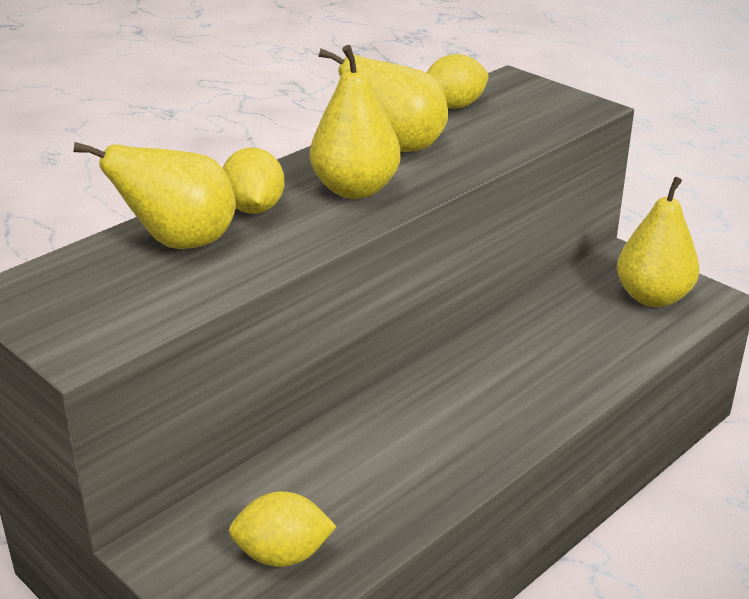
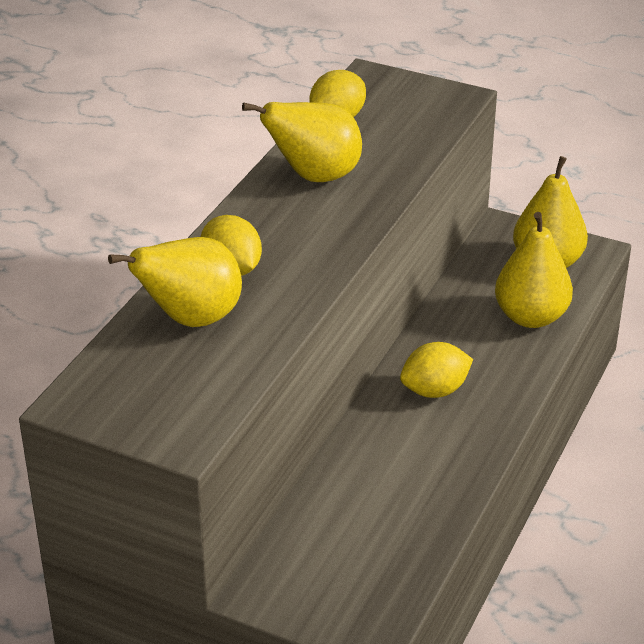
camera: 20 degrees left, 5 degrees up
(282, 555) = (365, 568): yellow lemon -> yellow lemon (435, 390)
(355, 189) = (307, 230): yellow pear -> yellow pear (530, 317)

